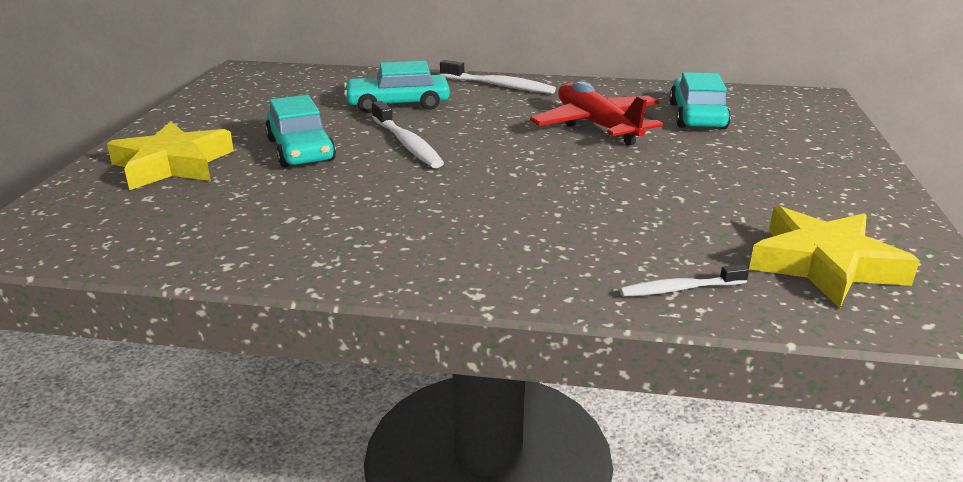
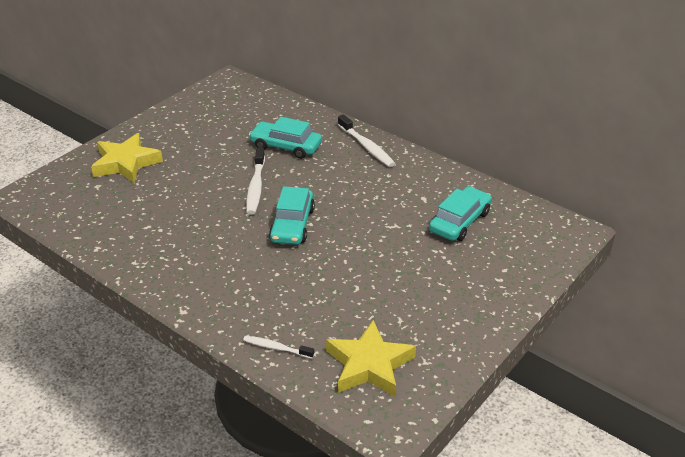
camera: 30 degrees right, 10 degrees up
(300, 150) = (196, 172): turquoise car -> turquoise car (292, 225)
(596, 126) = (382, 208): red plane -> none

